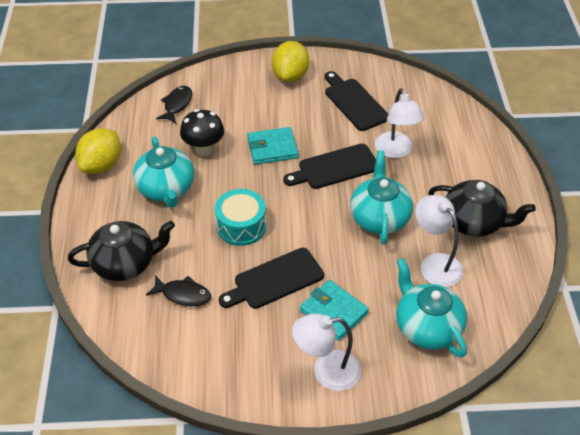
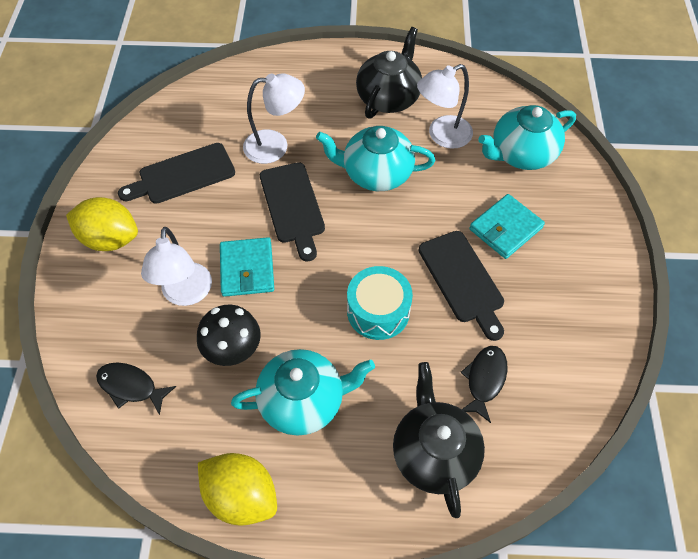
camera: 85 degrees left, 10 degrees up
(326, 371) = (580, 242): white lamp -> white lamp (186, 294)

